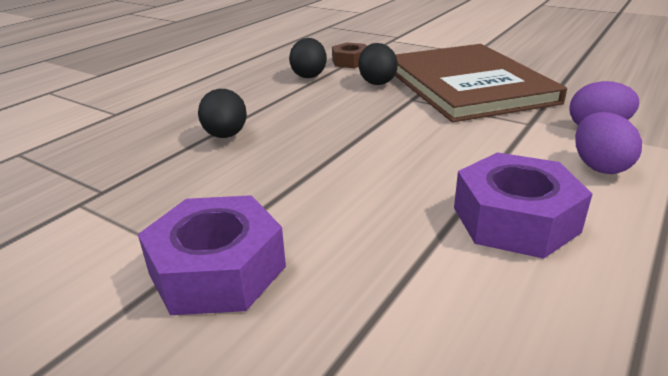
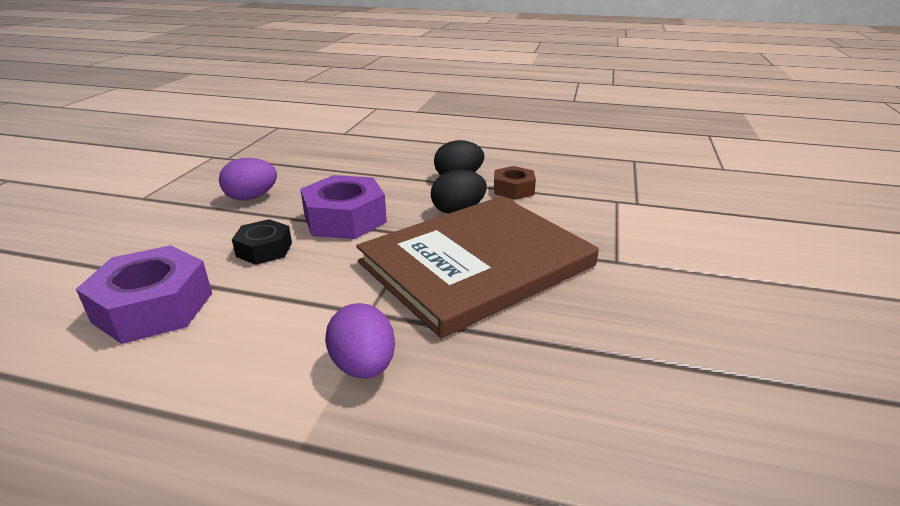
camera: 70 degrees right, 0 degrees up
(217, 270) = (127, 206): purple nut -> purple nut (345, 219)
(225, 136) = (310, 172): black egg -> none
(411, 162) = (264, 249): none -> black nut
(599, 166) = (252, 362): purple egg -> purple egg (251, 197)

